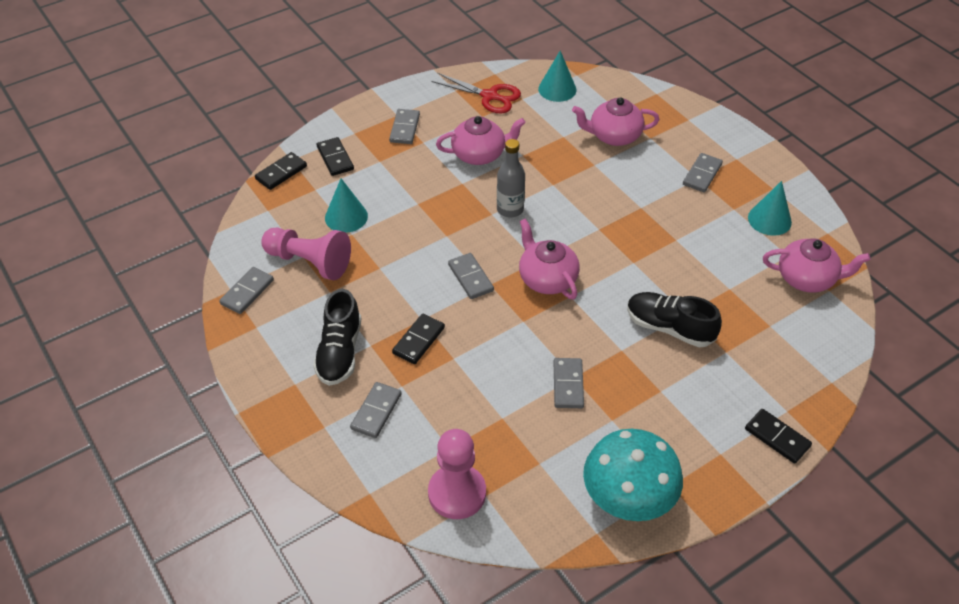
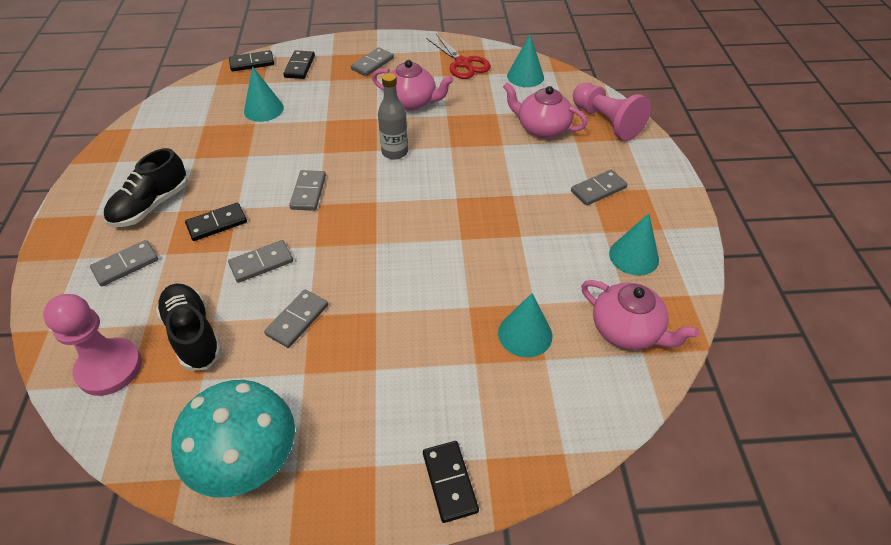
camera: 30 degrees right, 0 degrees up
(247, 292) = (139, 134): grey domino -> grey domino (261, 263)
(309, 262) = (203, 131): pink pawn -> pink pawn (606, 122)
(547, 279) = (370, 220): pink teapot -> none
(669, 328) = (439, 313): black shoe -> black shoe (193, 334)
(742, 314) = (525, 334): none -> turquoise cone

